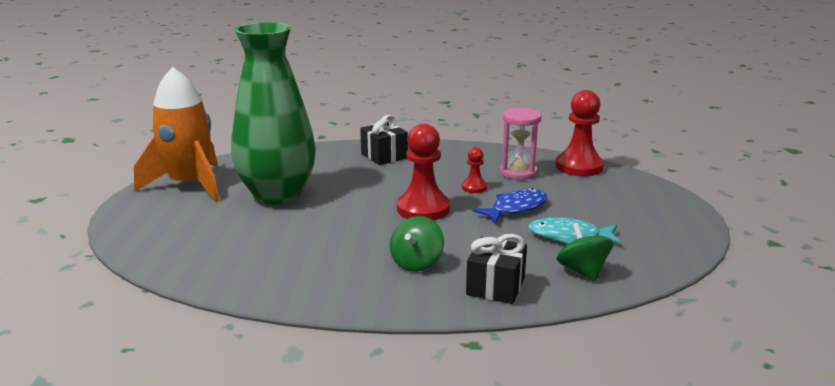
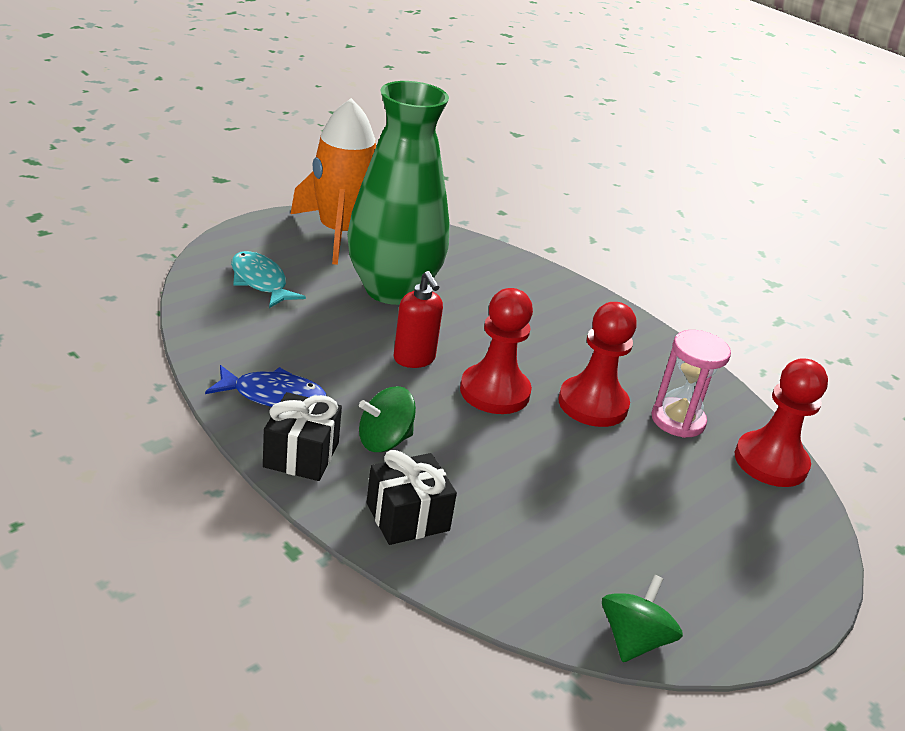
camera: 40 degrees right, 10 degrees up
(356, 219) = (414, 359): none -> red soap dispenser
(384, 156) = (567, 309): black gift -> black gift (301, 455)
(474, 187) = (593, 404): red pawn -> red pawn, size x1.97
(515, 208) = (589, 457): blue fish -> blue fish (273, 395)
(569, 236) = (584, 527): turquoise fish -> turquoise fish (260, 282)
(582, 271) = (521, 570): green spinning top -> green spinning top (633, 640)

